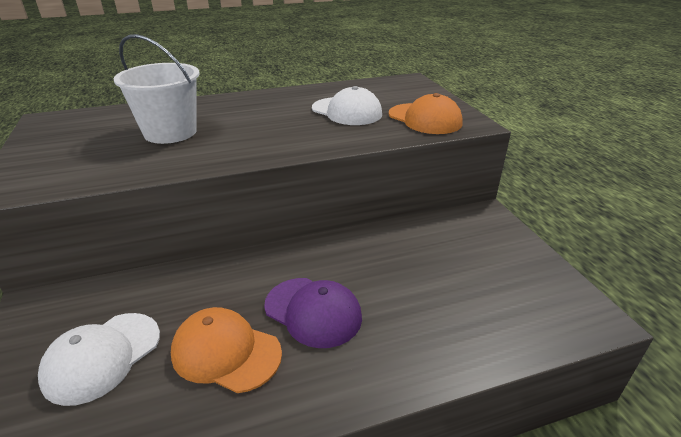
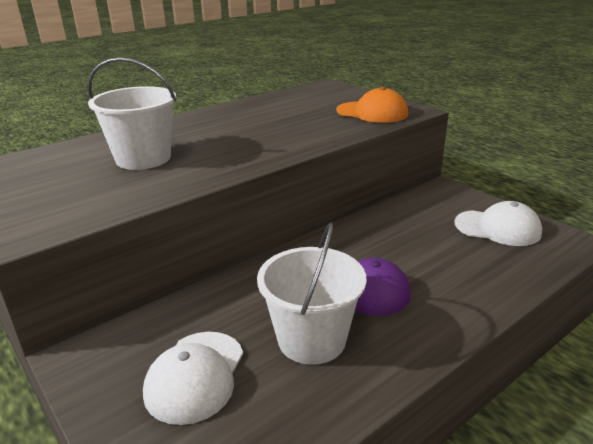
camera: 20 degrees left, 5 degrees down
(226, 352) = (311, 339): orange cap -> white bucket
(347, 111) = (298, 116): white cap -> white cap (497, 228)

